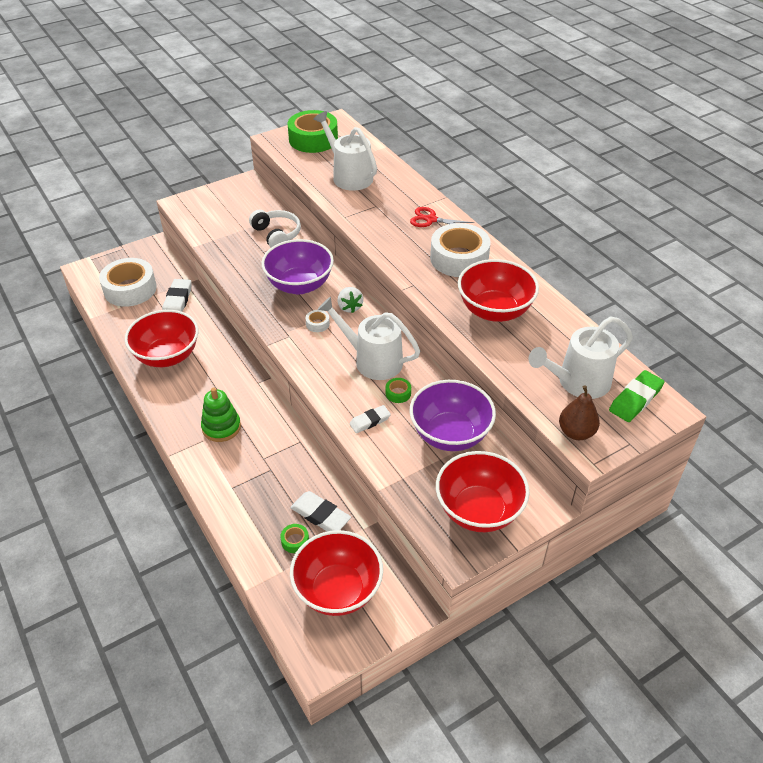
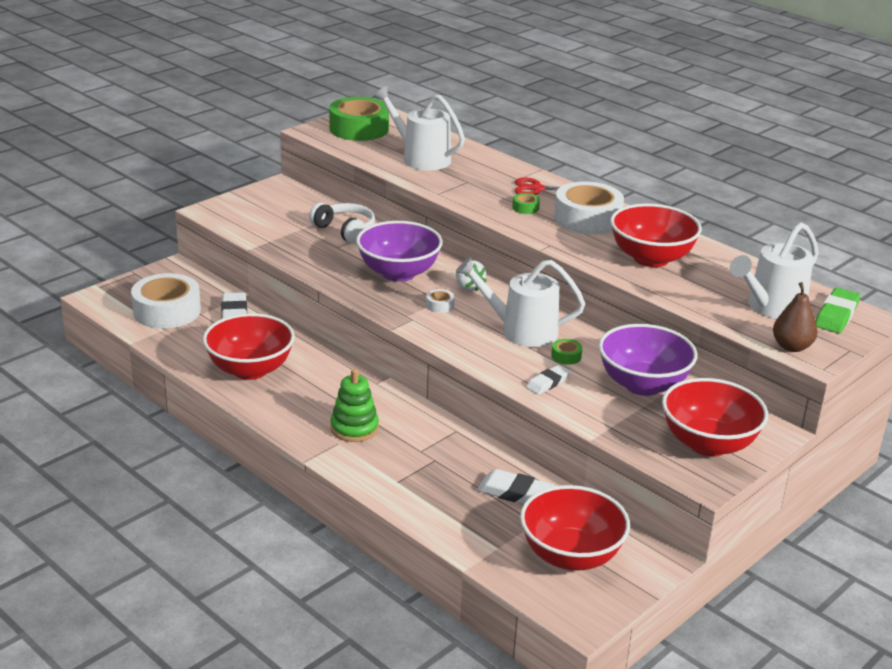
camera: 15 degrees left, 15 degrees down
(295, 541) = (498, 519): green tape -> green tape (525, 208)

